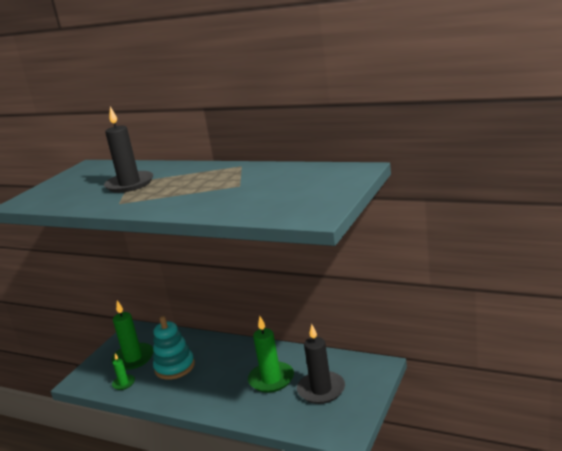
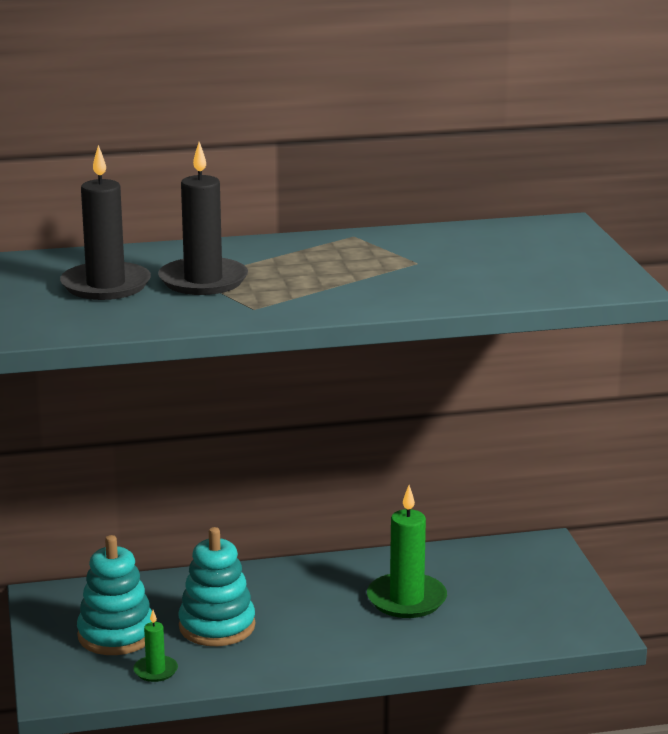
camera: 40 degrees left, 0 degrees up
(133, 358) = (116, 635): green candle -> turquoise stacking toy
(321, 390) = (499, 592): black candle -> black candle (106, 285)

